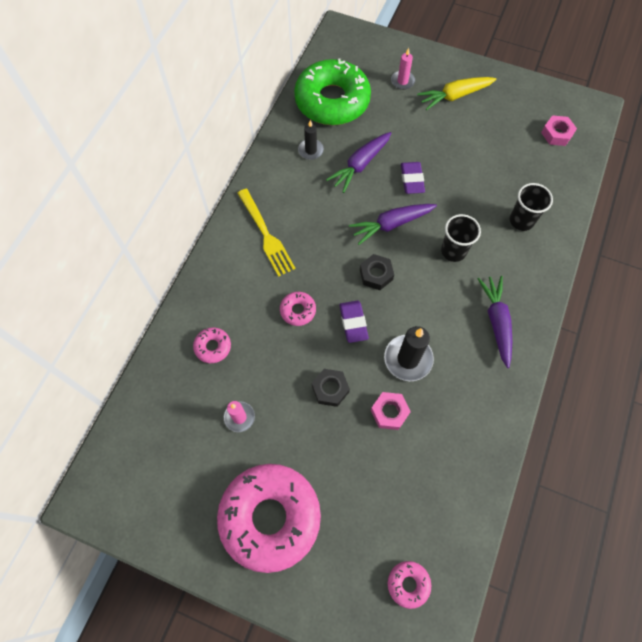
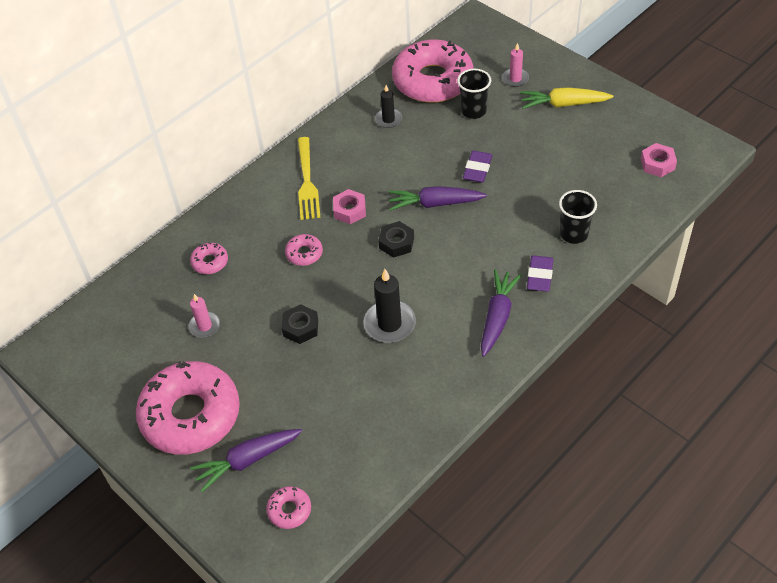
camera: 25 degrees right, 15 degrees down
(332, 101) = (433, 81): green donut -> pink donut
(353, 322) = (352, 278): purple eraser -> purple eraser (540, 276)
(360, 165) = (431, 144): purple carrot -> purple carrot (247, 460)
(389, 412) = (347, 363): pink nut -> pink nut (349, 210)
(453, 251) = (486, 243): black cup -> black cup (473, 111)

